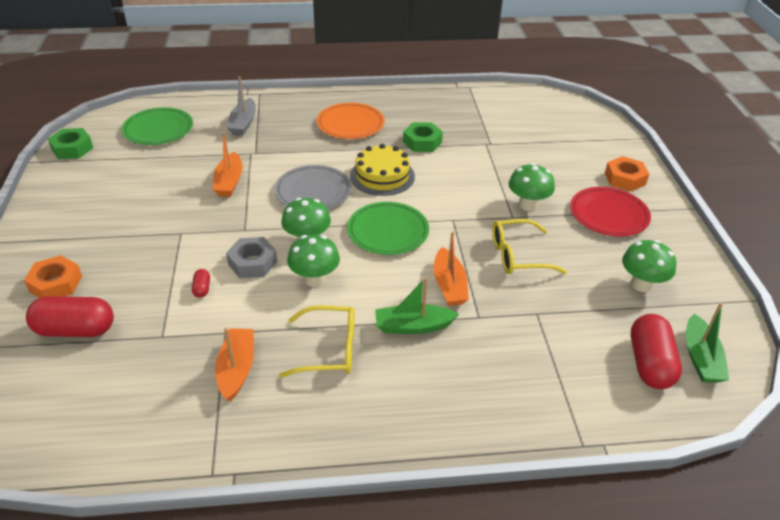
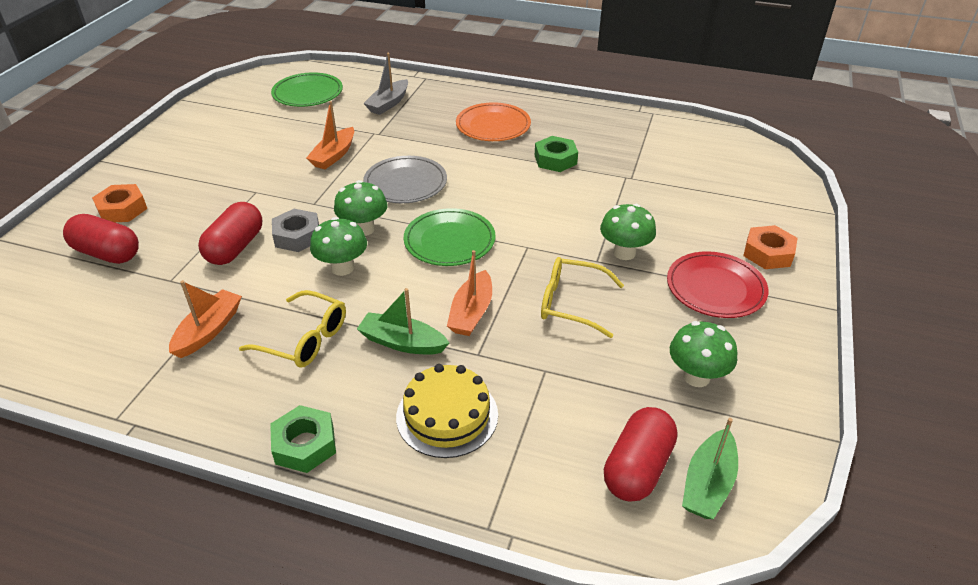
camera: 25 degrees right, 0 degrees up
(72, 148) = (223, 95): green nut -> green nut (305, 444)
(202, 289) = (235, 247): red capsule -> red capsule, size x2.27
(382, 176) = (486, 184): yellow cake -> yellow cake (447, 415)

